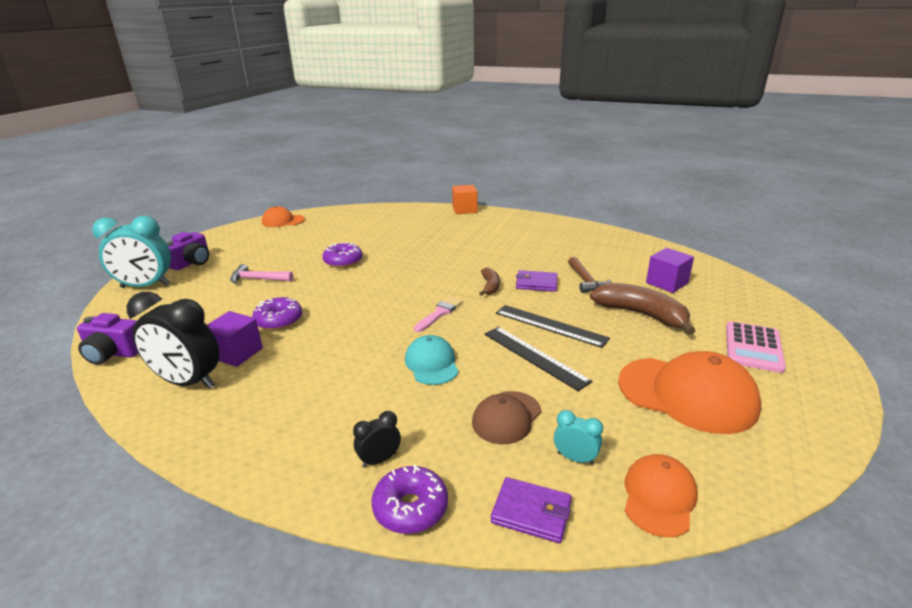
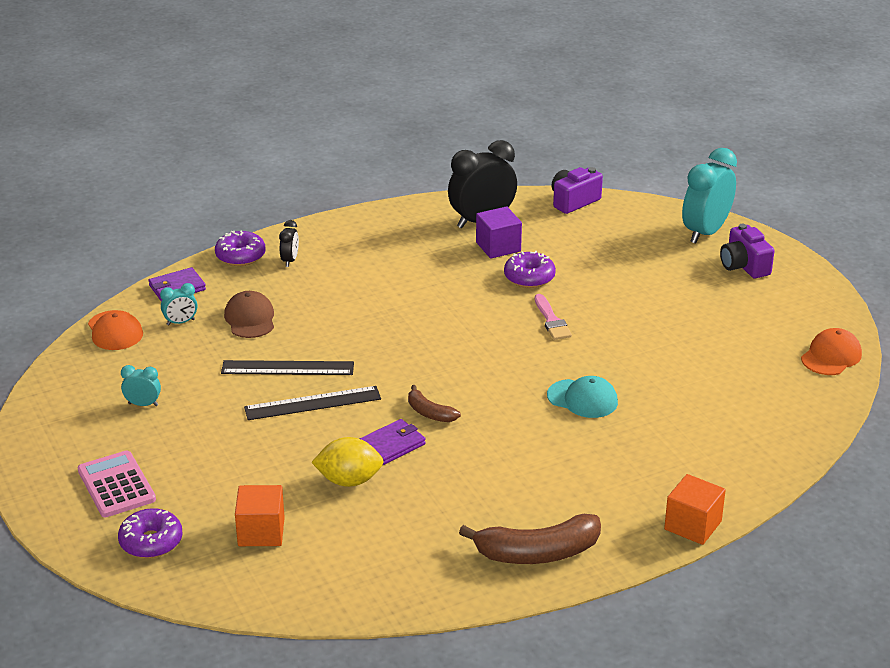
camera: 130 degrees right, 5 degrees up
(258, 279) = (642, 290): pink hammer -> none
(343, 261) = (623, 352): purple donut -> purple donut (151, 542)
(432, 363) = (353, 319): turquoise cap -> turquoise cap (582, 399)
(439, 313) = (422, 358): pink brush -> pink brush (551, 320)
(585, 281) = (349, 481): brown hammer -> yellow lemon
(641, 315) = (246, 465): brown banana -> brown banana (537, 553)
(667, 283) = (261, 532): purple cube -> orange cube
(687, 394) = (143, 404): orange cap -> turquoise clock

